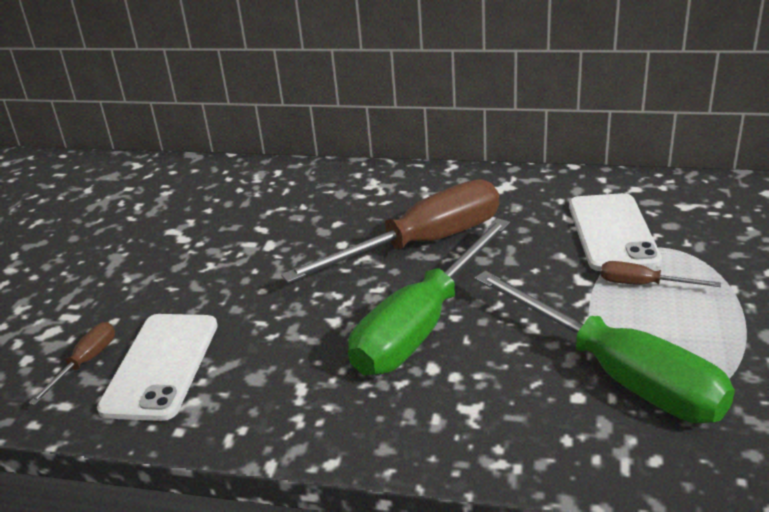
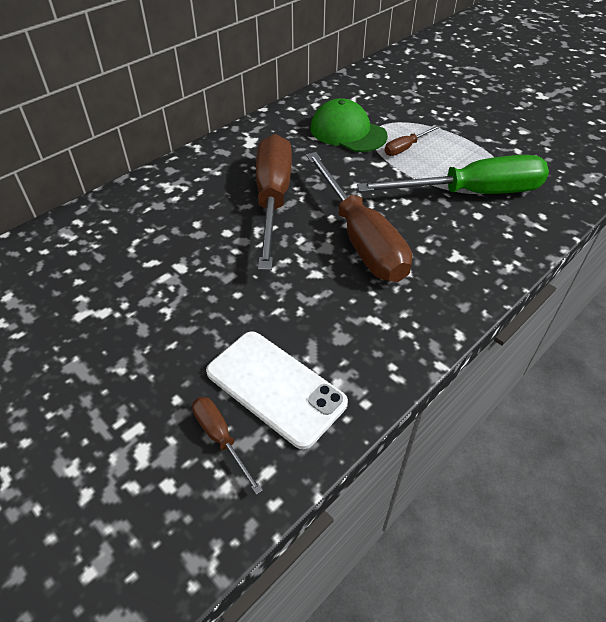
camera: 60 degrees left, 15 degrees up
(422, 325) = (360, 239): green screwdriver -> brown screwdriver
(612, 232) = (348, 132): white phone -> green cap

